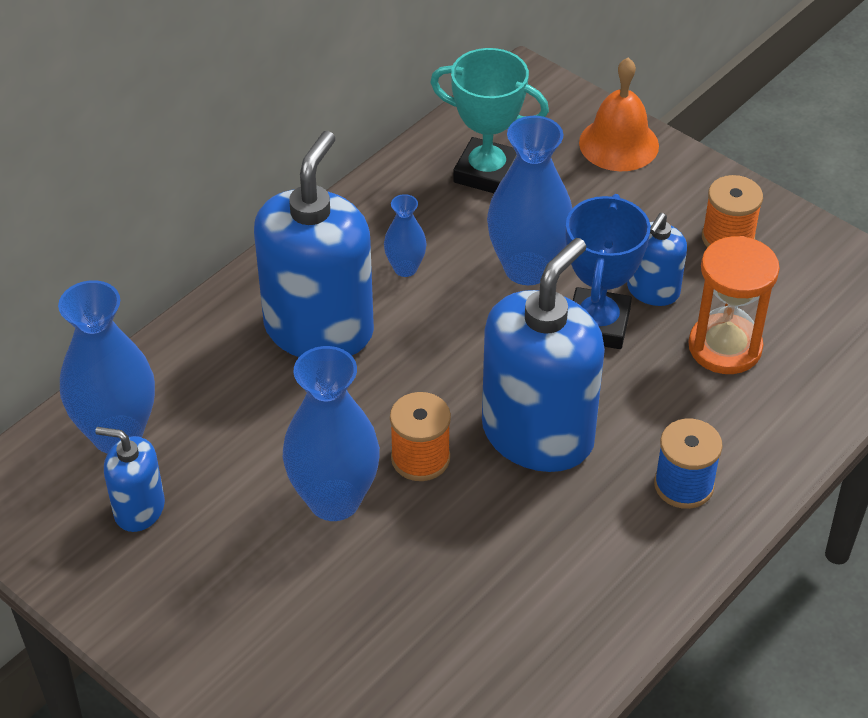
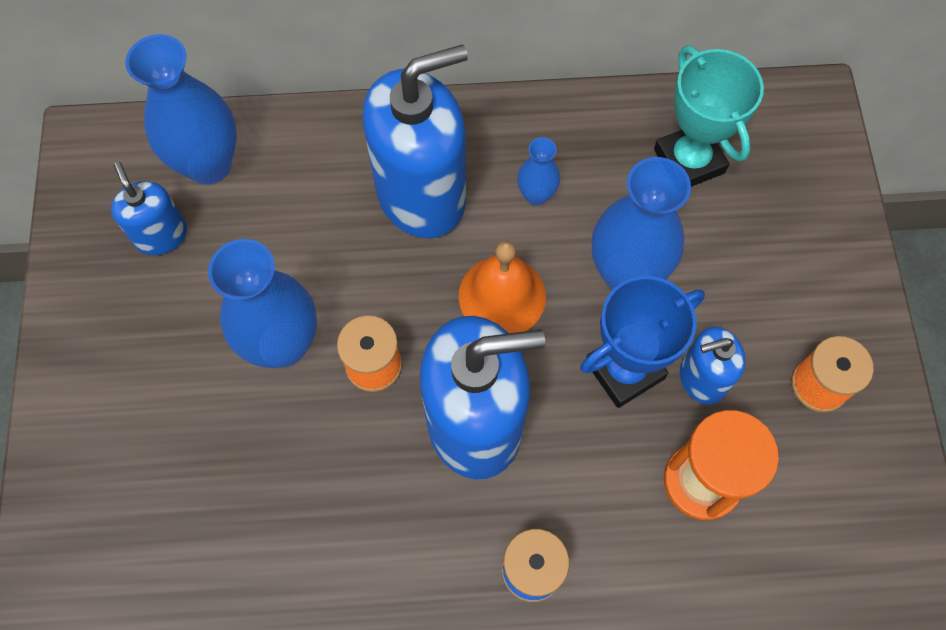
camera: 45 degrees right, 20 degrees up
(618, 144) = (826, 221): orange bell -> orange bell (502, 296)

